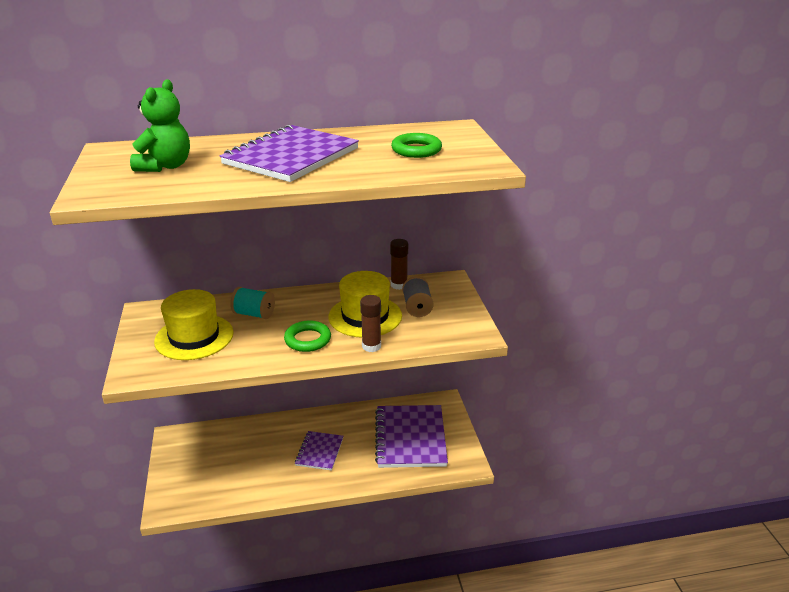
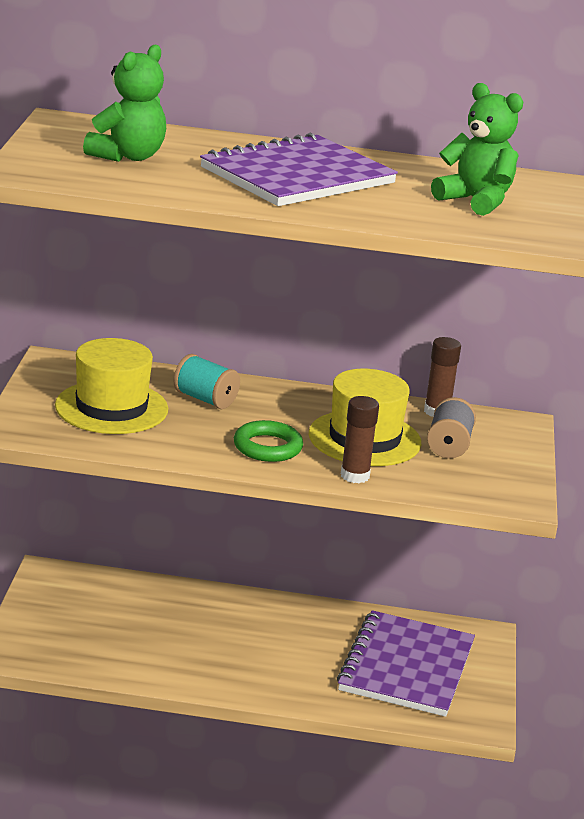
camera: 15 degrees right, 5 degrees down
(319, 452) = (257, 648): purple notebook -> none
(416, 150) = (476, 201): green ring -> green teddy bear

